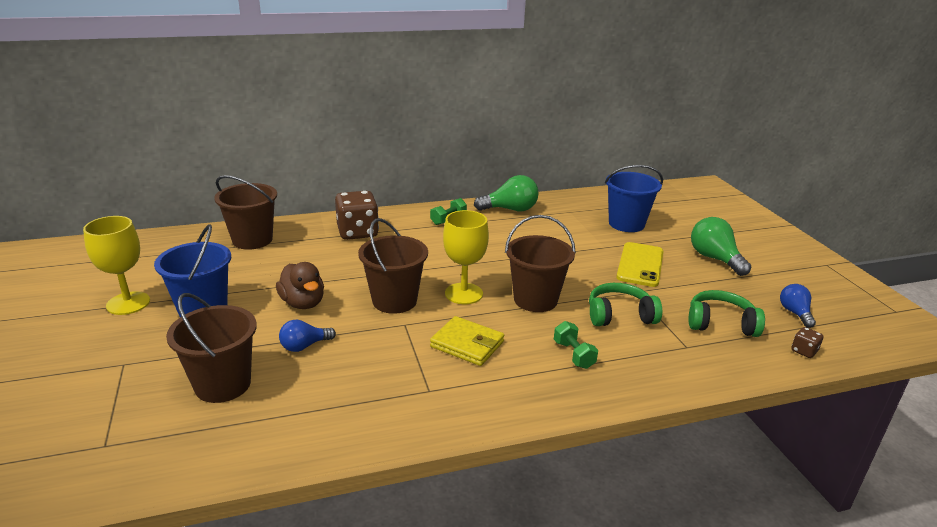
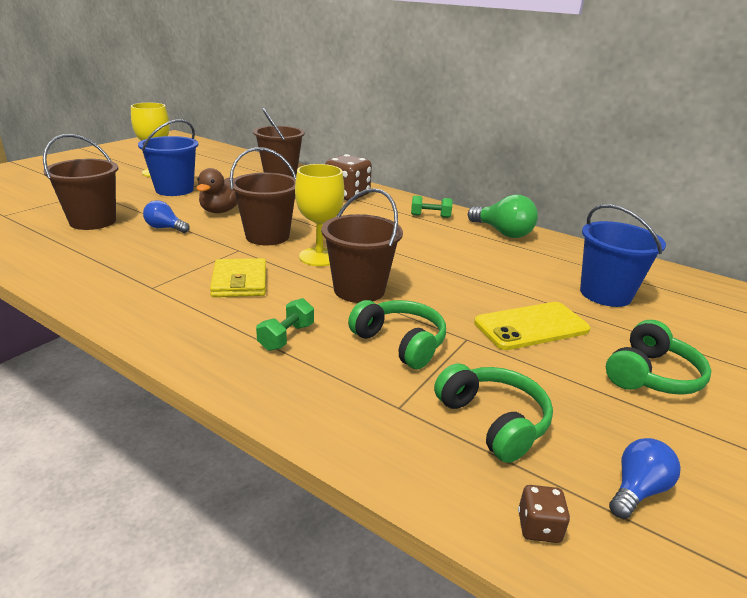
camera: 50 degrees right, 0 degrees up
(714, 259) = (650, 375): green light bulb -> green headphones

